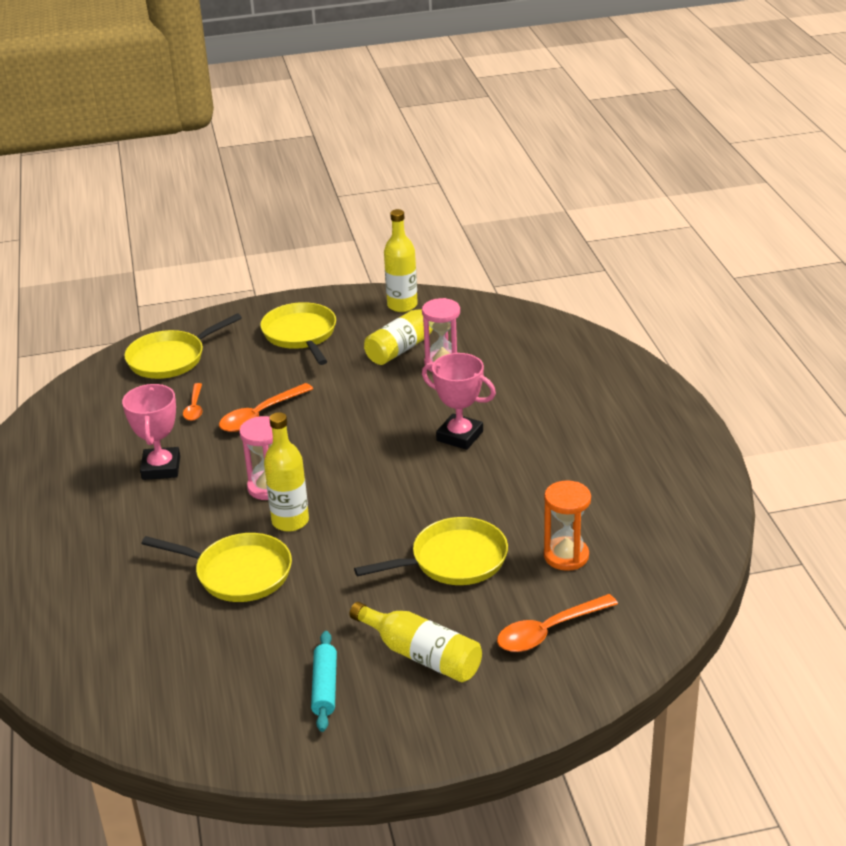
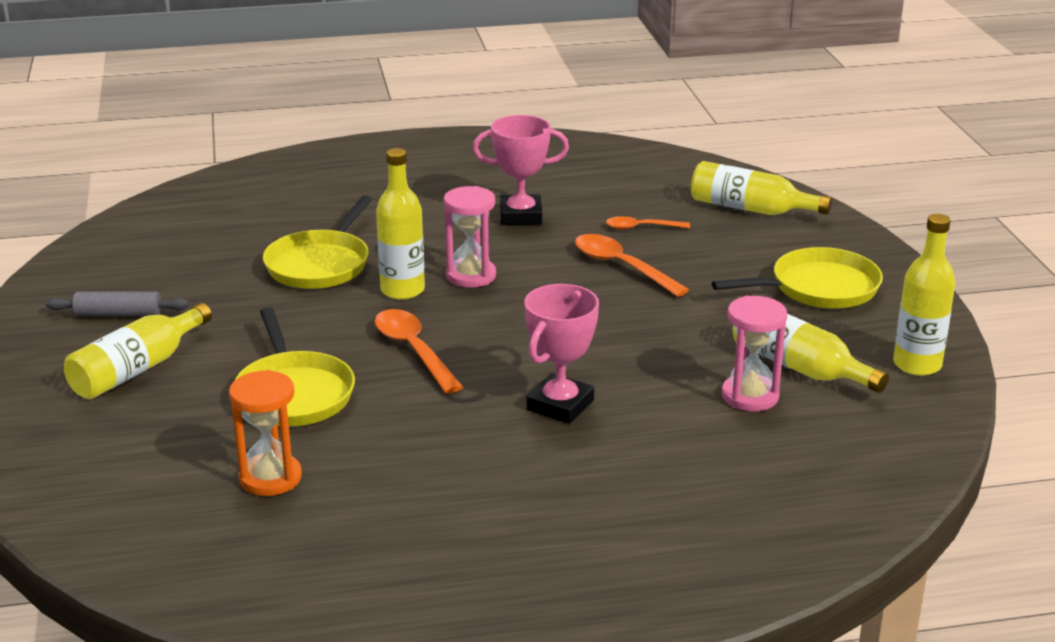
camera: 90 degrees right, 5 degrees down
(170, 359) = (750, 209): yellow pan -> yellow bottle
(325, 687) = (118, 314): turquoise rolling pin -> grey rolling pin
(549, 631) = (133, 456): orange spoon -> orange spoon (413, 351)

